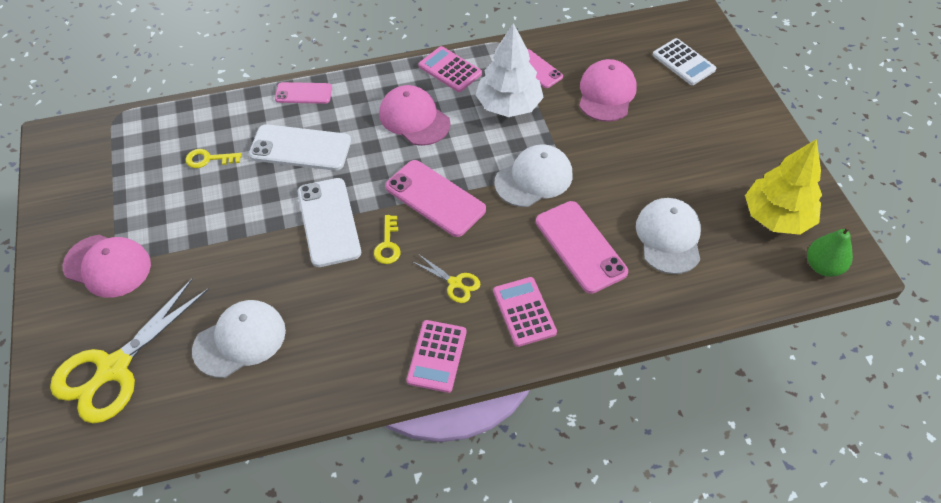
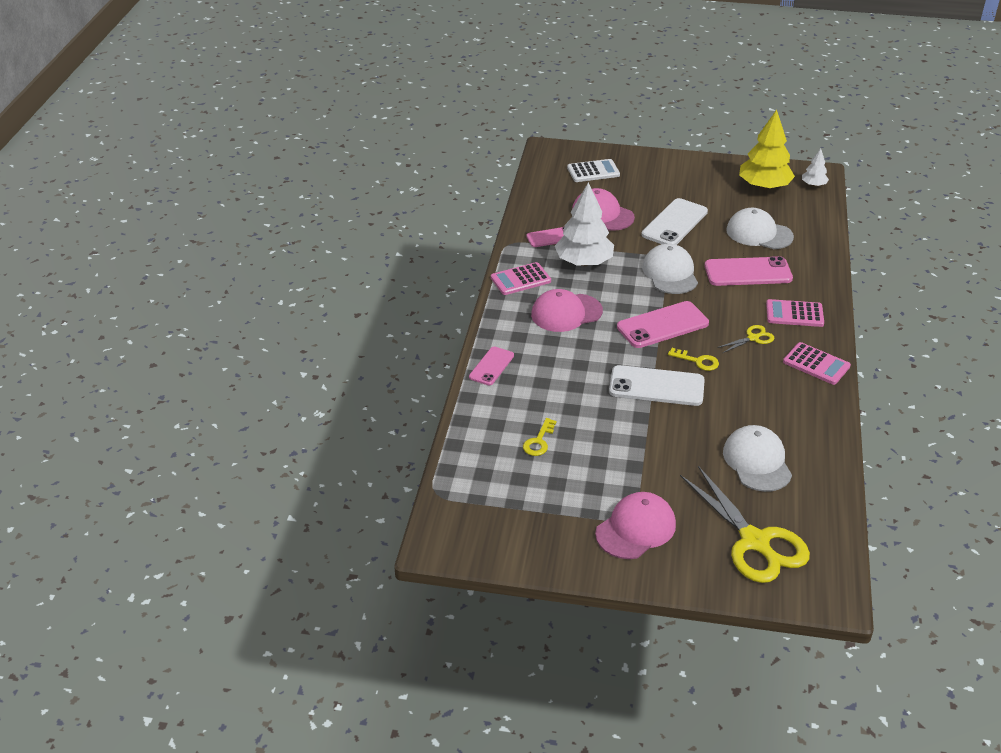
camera: 65 degrees left, 15 degrees down
(300, 148) = (560, 383): white phone -> white phone (674, 223)
(823, 266) = (813, 185): green pear -> white tree

